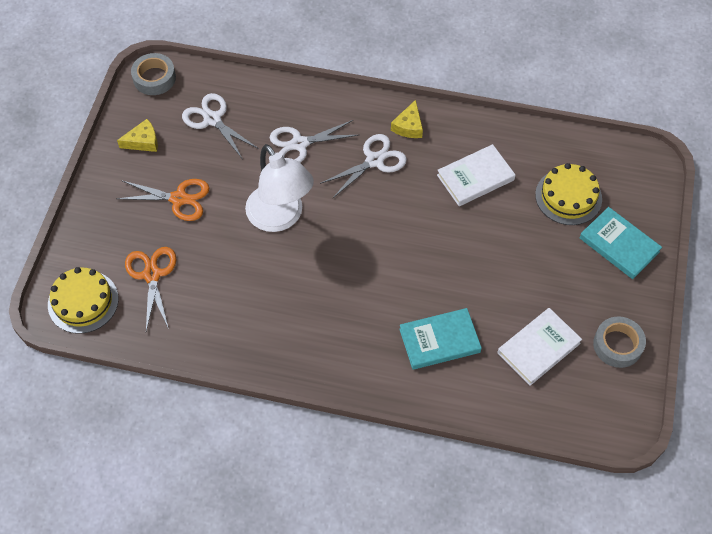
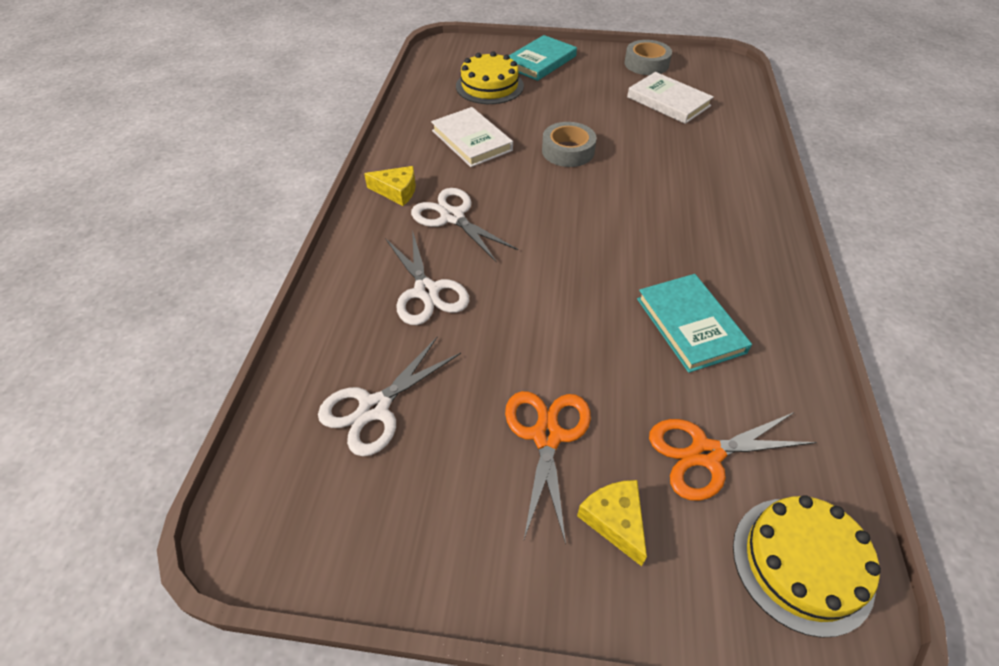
camera: 95 degrees left, 10 degrees down
(143, 141) = (423, 518): yellow cheese -> yellow cheese (615, 520)
(154, 78) = (262, 524): grey tape -> grey tape (568, 151)
(280, 217) = (558, 301): white lamp -> none
(439, 340) = (688, 159): turquoise book -> turquoise book (690, 325)

